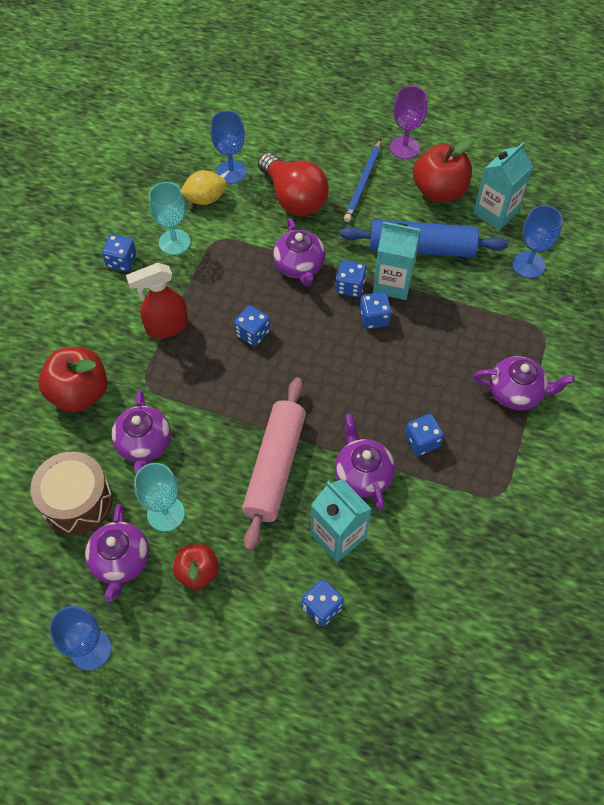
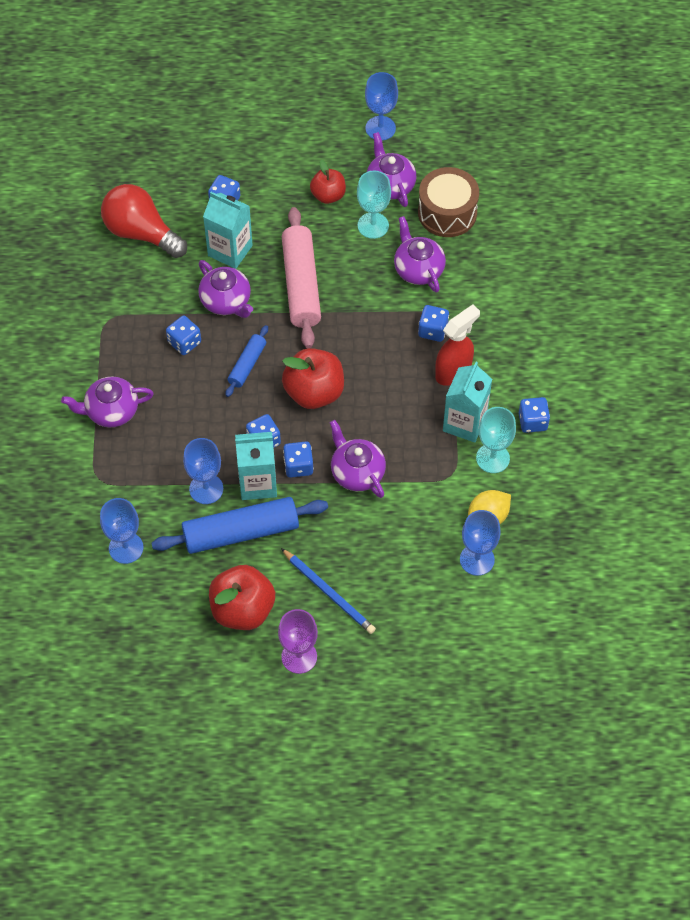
camera: 160 degrees right, 0 degrees up
(79, 393) = (496, 291): red apple -> red apple (314, 392)
(252, 333) = (371, 390): blue dice -> blue dice (433, 330)
(294, 198) = (395, 549): red light bulb -> red light bulb (141, 233)
(363, 183) = (329, 593): blue pencil -> blue pencil turned 135 degrees clockwise
(364, 397) = (247, 365): none -> blue rolling pin
(442, 292) = (206, 489): none -> blue goblet
(495, 213) = (174, 601): turquoise carton -> turquoise carton (464, 423)

